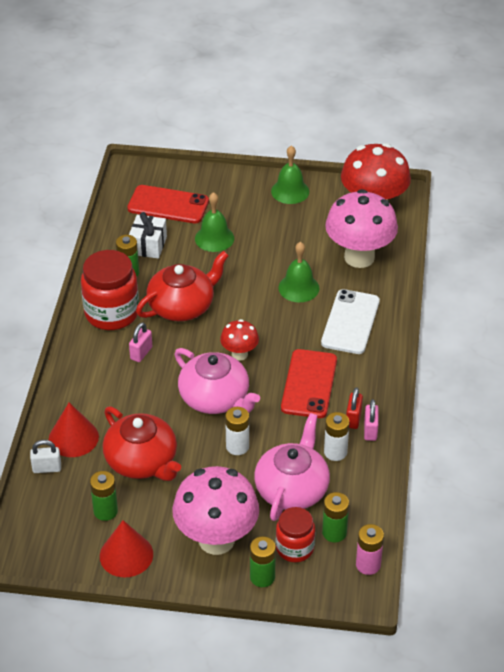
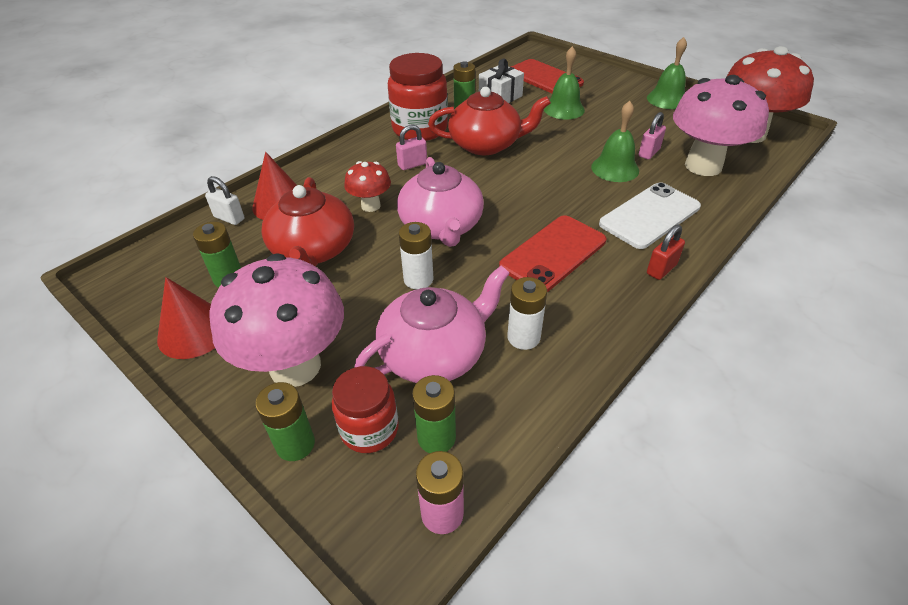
camera: 35 degrees right, 0 degrees up
(239, 354) = (503, 199): red mushroom -> red mushroom (371, 206)
(353, 419) = (576, 311): red padlock -> red padlock (661, 269)
(370, 431) = (588, 334): pink padlock -> pink padlock (649, 153)

